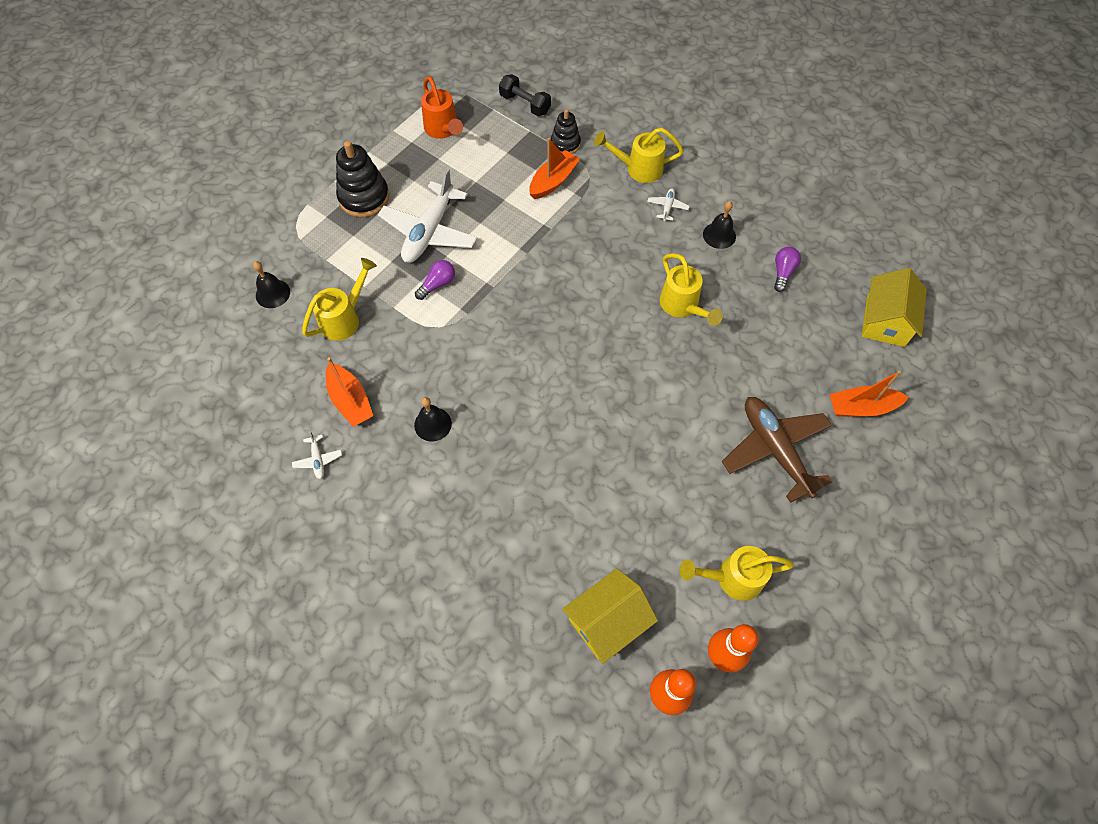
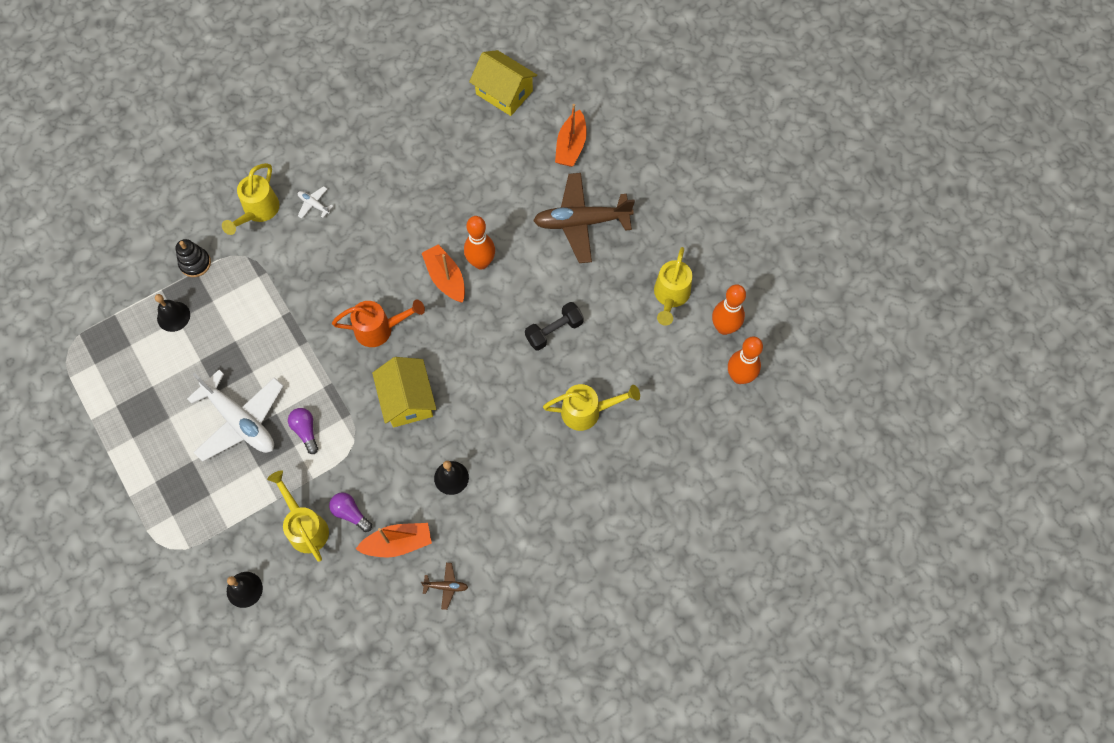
camera: 70 degrees left, 5 degrees up
(318, 459) = (446, 586): white plane -> brown plane
(364, 197) = (166, 471): black stacking toy -> none
(443, 130) = (117, 370): orange watering can -> orange watering can (380, 329)
(525, 104) = (124, 282): black dumbbell -> black dumbbell (554, 331)
(553, 181) = (235, 290): orange boat -> orange boat (445, 278)
(607, 621) = (672, 397): yellow house -> yellow house (407, 399)
(678, 368) = (481, 262): none -> orange bowling pin
(682, 306) = (423, 235): yellow watering can -> yellow watering can (587, 411)
(719, 235) = (364, 176): black bell -> black bell (173, 316)
(783, 272) = (425, 144): purple light bulb -> purple light bulb (350, 513)

